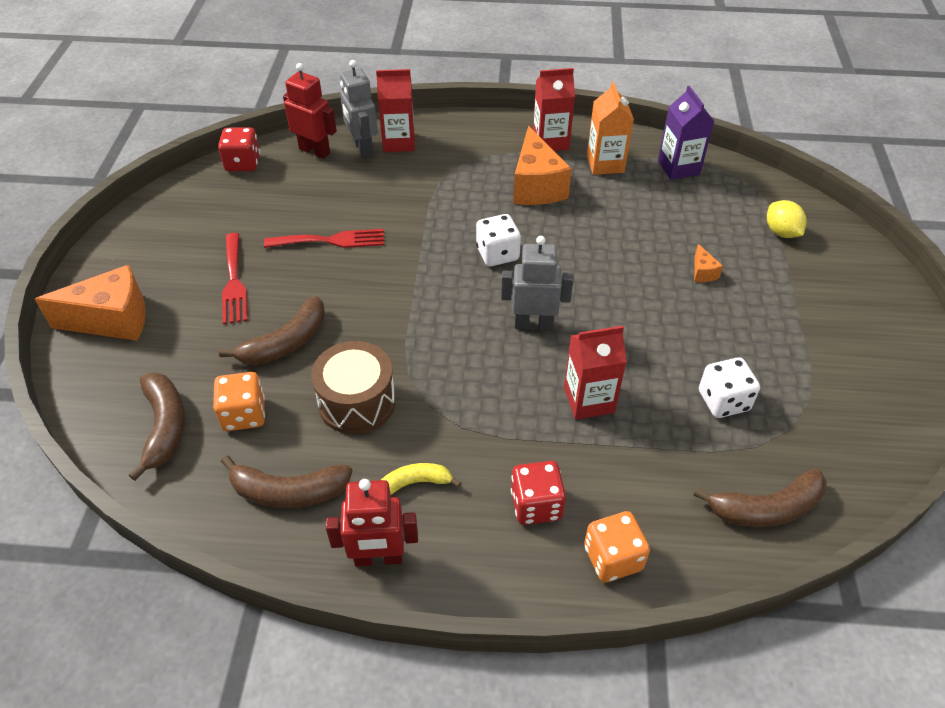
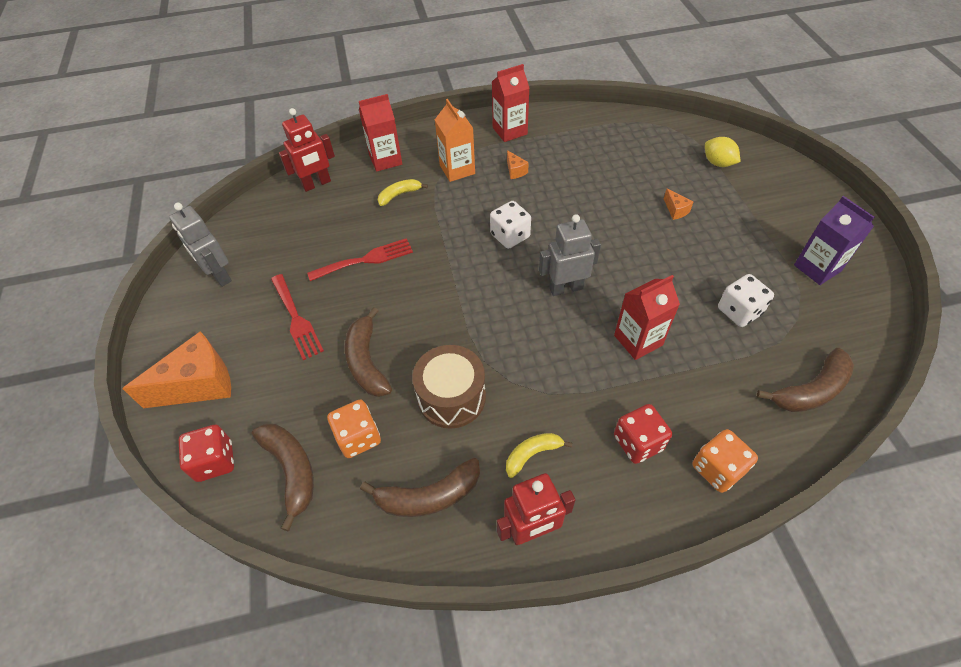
camera: 15 degrees left, 5 degrees up
(243, 163) = (257, 210): red dice -> red dice (215, 461)
(286, 343) = (367, 361): brown banana -> brown banana turned 135 degrees clockwise
(315, 151) = (316, 184): red robot -> red robot turned 135 degrees clockwise
(362, 148) = (357, 172): grey robot -> grey robot (219, 275)
(396, 182) = (399, 195): none -> yellow banana
(536, 186) = (515, 171): orange cheese -> orange cheese, size x0.43
(605, 164) = (561, 139): orange carton -> orange carton (457, 169)
(678, 167) = (618, 129): purple carton -> purple carton (817, 268)

